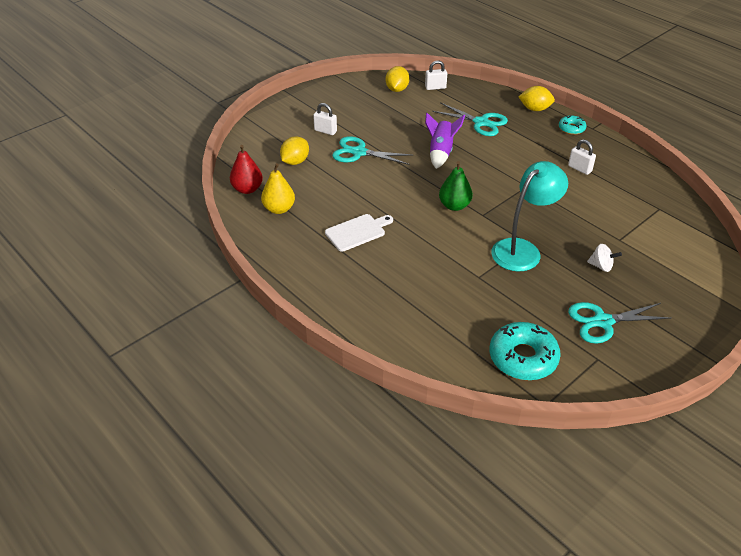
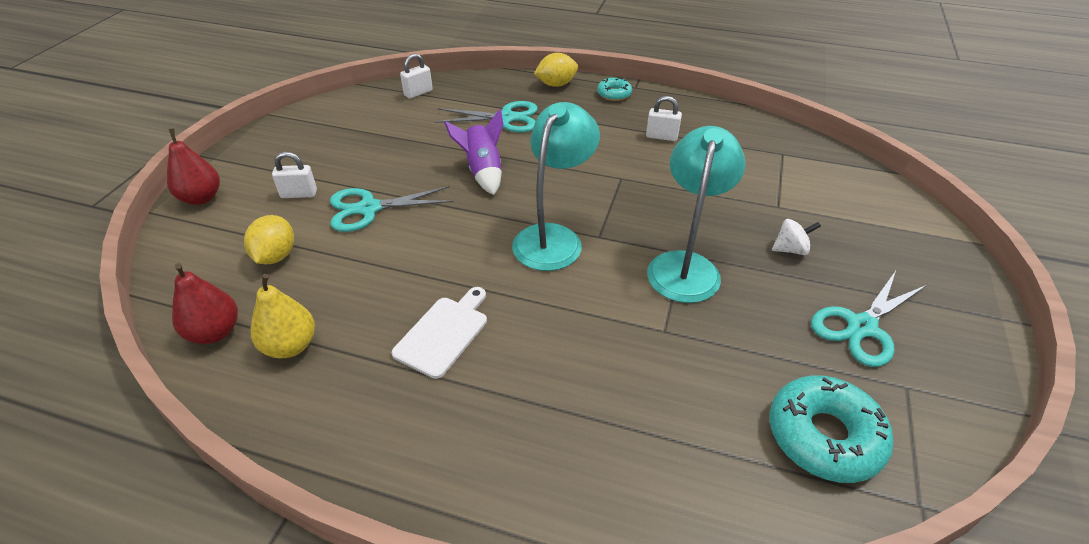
camera: 30 degrees left, 0 degrees up
(273, 116) = (201, 198): none -> red pear
(397, 89) = (369, 109): yellow lemon -> none
(454, 206) = (553, 237): green pear -> turquoise lamp

